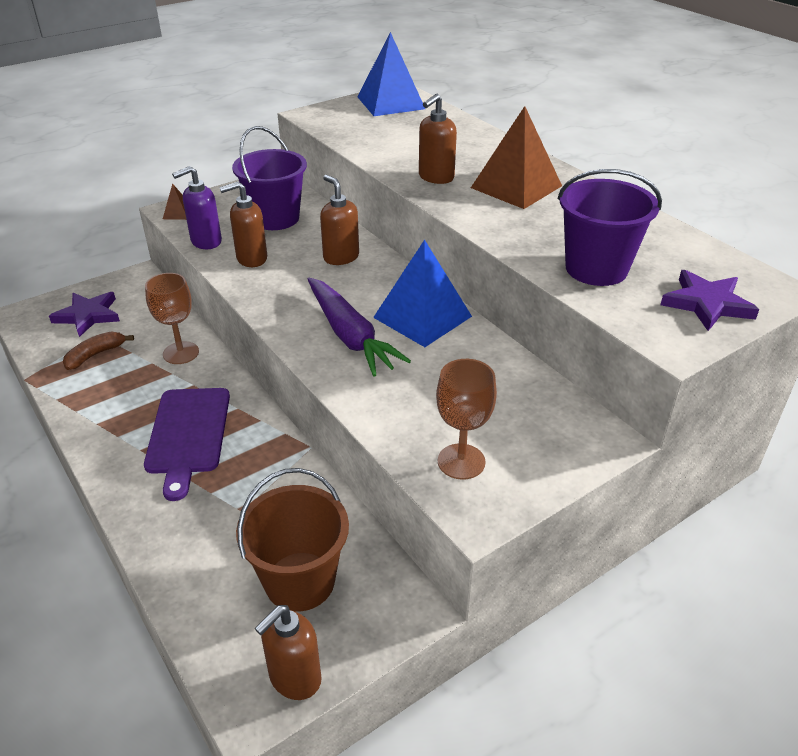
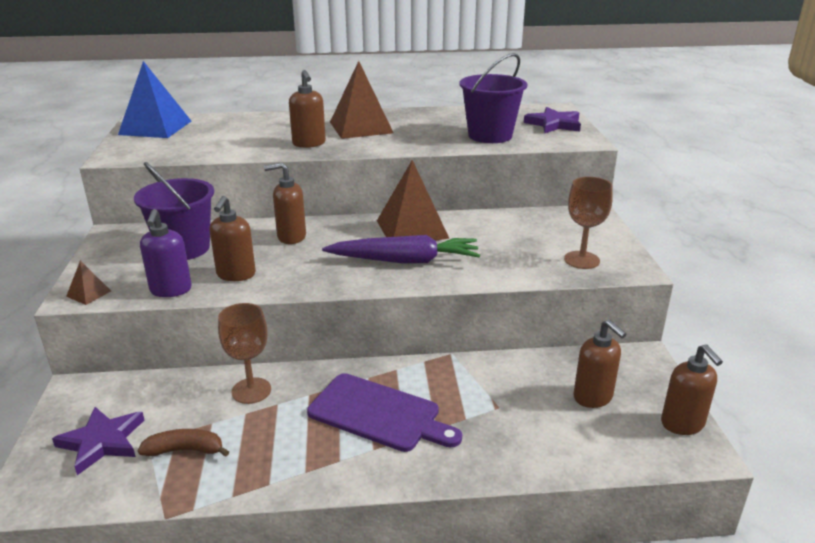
camera: 60 degrees left, 10 degrees down
(95, 355) = (185, 450): brown banana -> brown banana turned 105 degrees clockwise
(300, 581) = (593, 397): brown bucket -> brown soap dispenser
(422, 317) = (412, 229): blue pyramid -> brown pyramid

